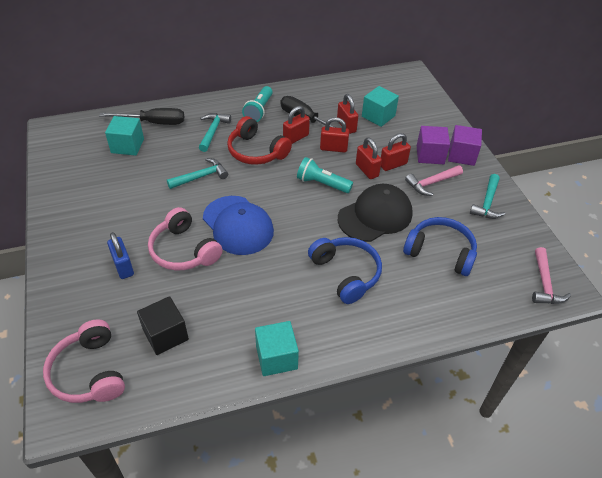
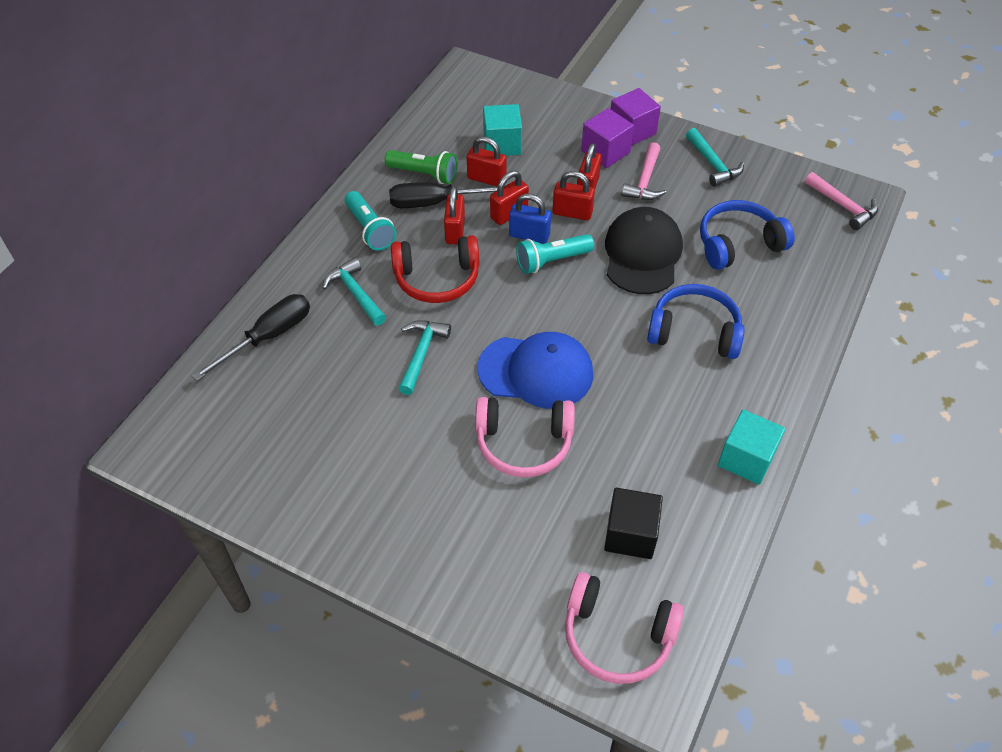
camera: 45 degrees left, 5 degrees up
(123, 266) = (490, 514): blue padlock -> blue padlock (529, 235)
(127, 146) = (281, 389): turquoise cube -> none
(319, 104) = (424, 174): none -> green flashlight

